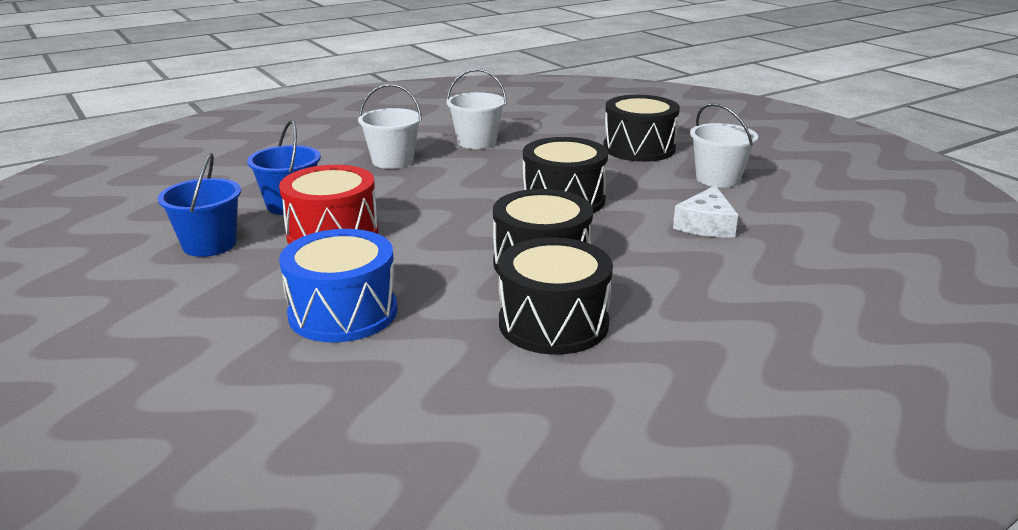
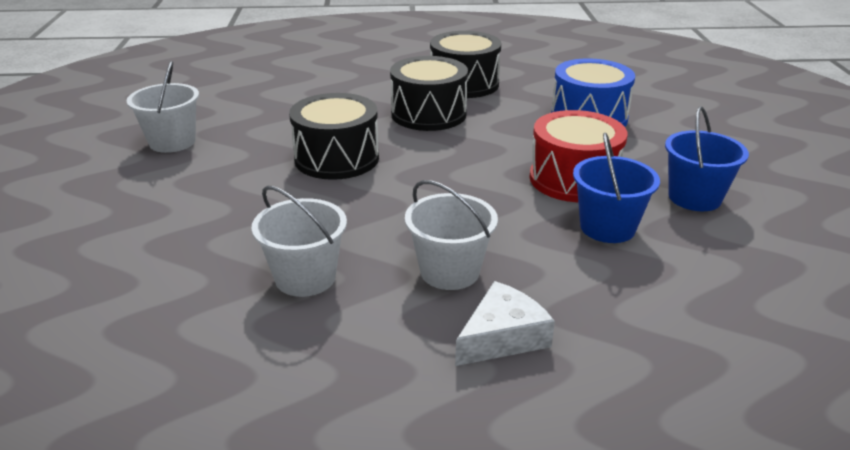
camera: 150 degrees left, 5 degrees up
(639, 148) = (151, 201): black drum -> none
(706, 225) = (272, 109): white cheese -> white cheese (502, 337)

